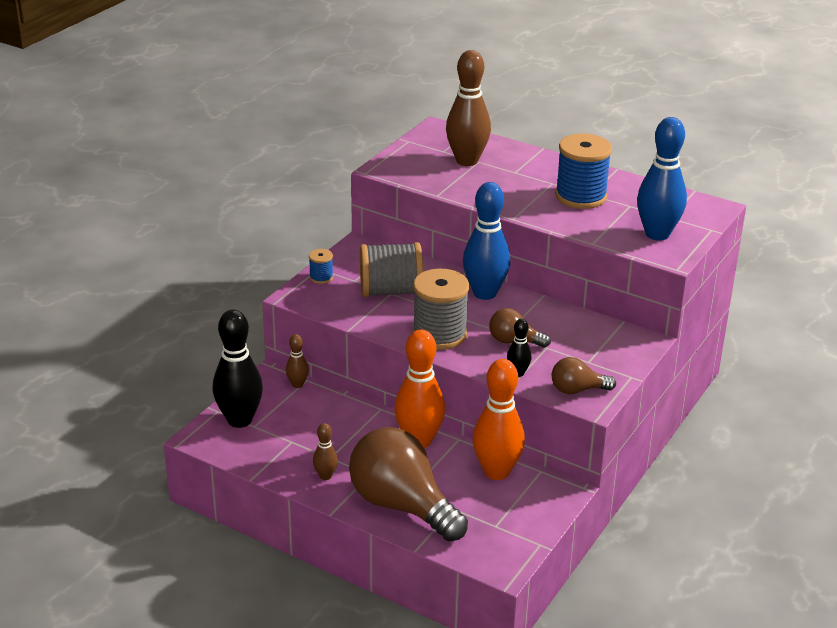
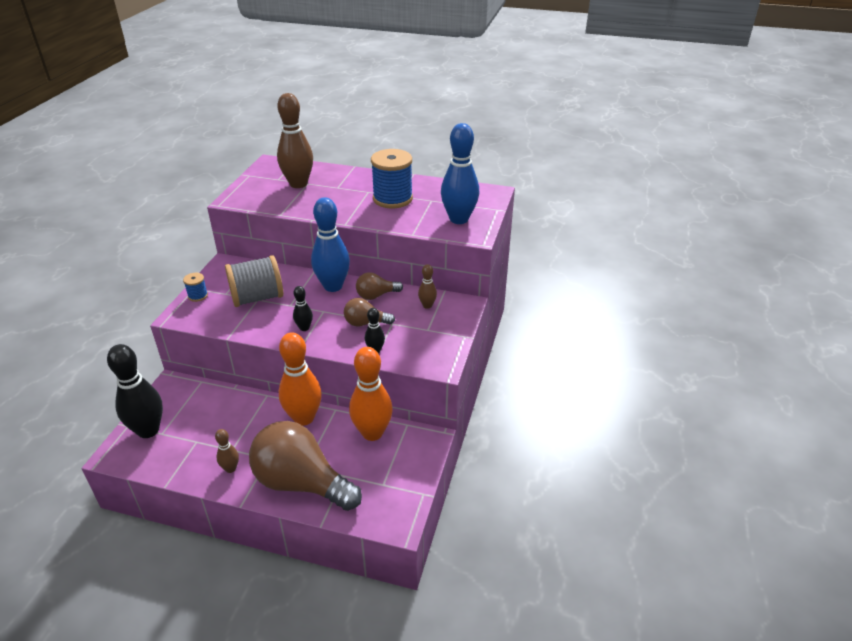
camera: 15 degrees left, 5 degrees up
(297, 384) = (194, 387): brown bowling pin -> brown bowling pin (427, 305)
(439, 334) = (304, 328): grey spool -> black bowling pin
(577, 390) = (426, 356): brown light bulb -> brown light bulb (376, 295)

